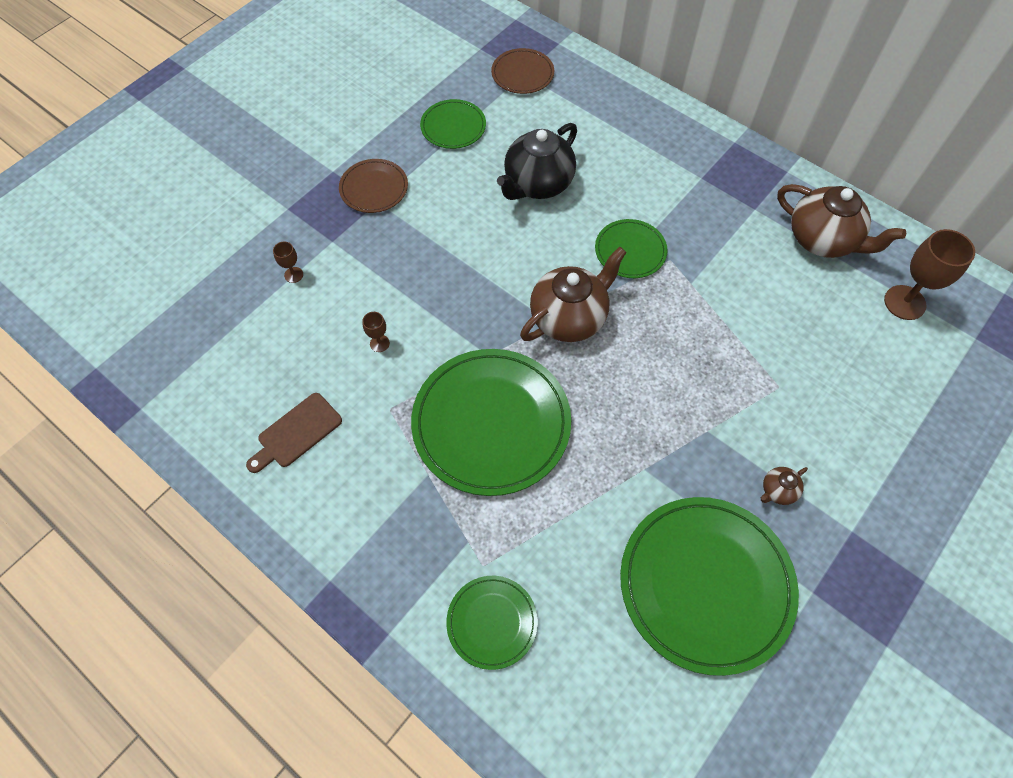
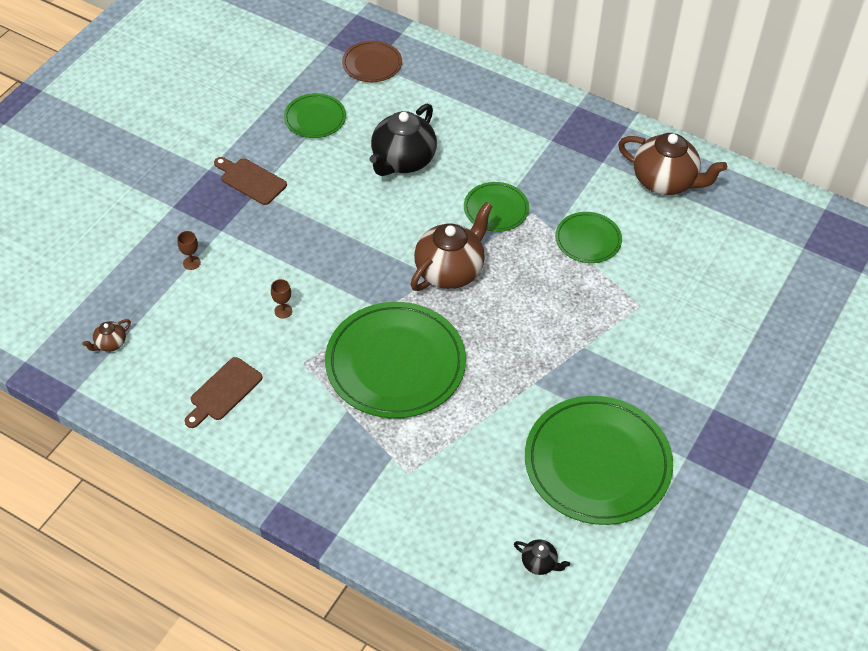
camera: 10 degrees left, 10 degrees down
(374, 188) = (251, 180): brown plate -> brown cutting board
(492, 622) = (423, 514): green plate -> green plate (588, 240)
(620, 711) = (539, 563): none -> black teapot
(777, 491) = (648, 386): brown teapot -> brown teapot (110, 344)
(904, 302) = (741, 225): brown goblet -> none

